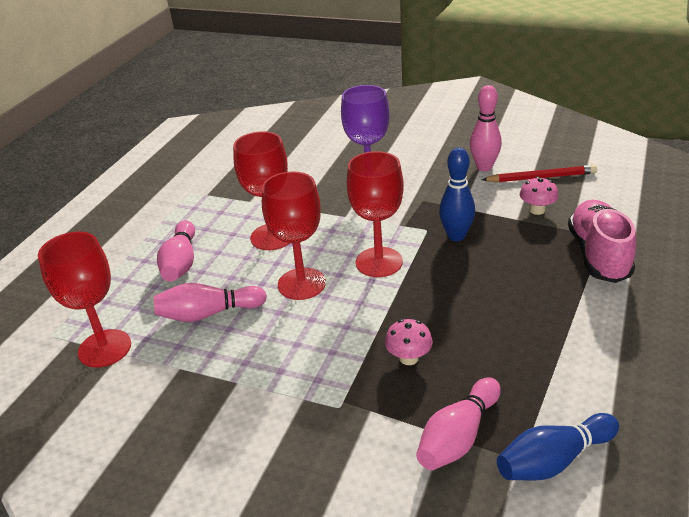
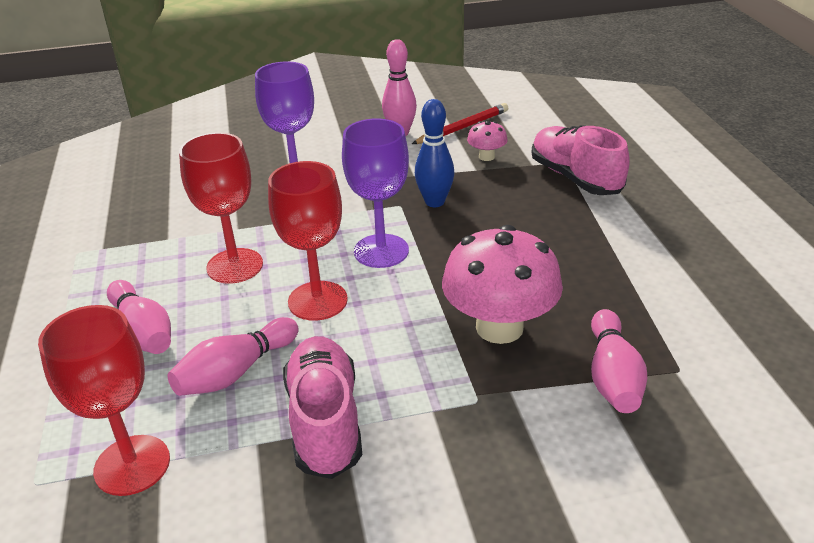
camera: 35 degrees left, 0 degrees up
(230, 373) = (325, 421): none -> pink shoe
(379, 262) = (381, 251): red goblet -> purple goblet
(409, 358) = (499, 327): pink mushroom -> pink mushroom, size x2.17
(554, 460) = (706, 359): blue bowling pin -> none

